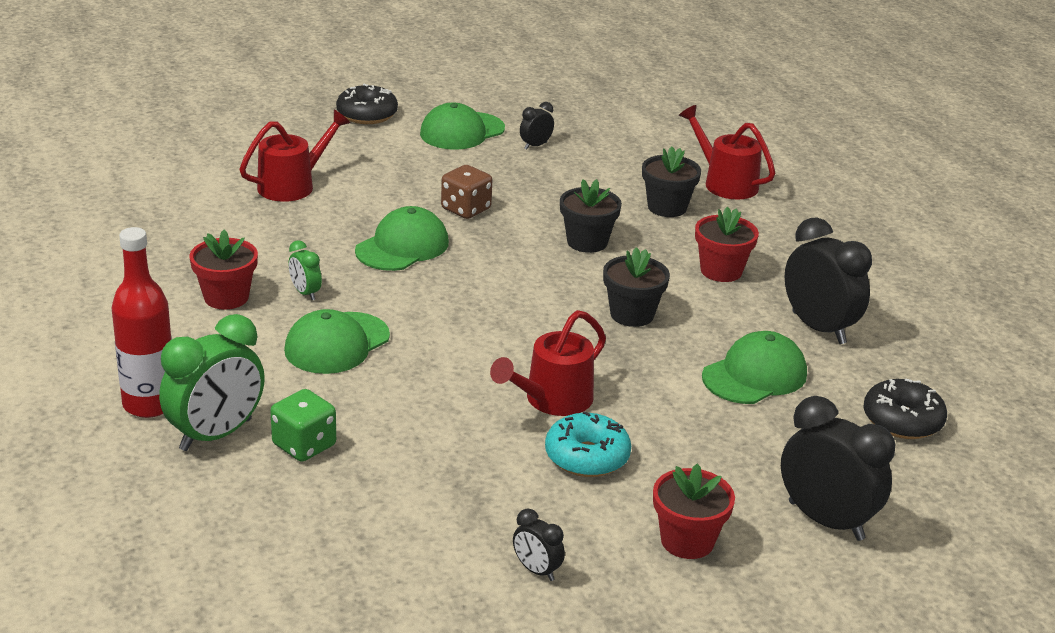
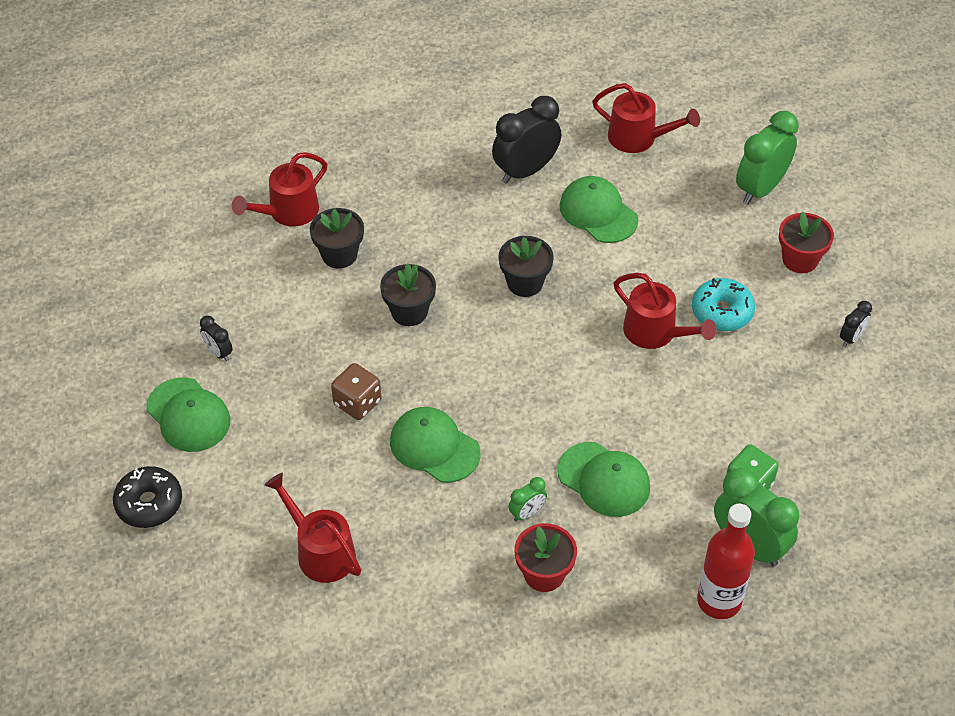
camera: 90 degrees left, 20 degrees up
(721, 271) = (447, 223): red flower pot -> none
(826, 521) = (760, 189): black clock -> green clock
(902, 420) = (639, 138): black donut -> red watering can

